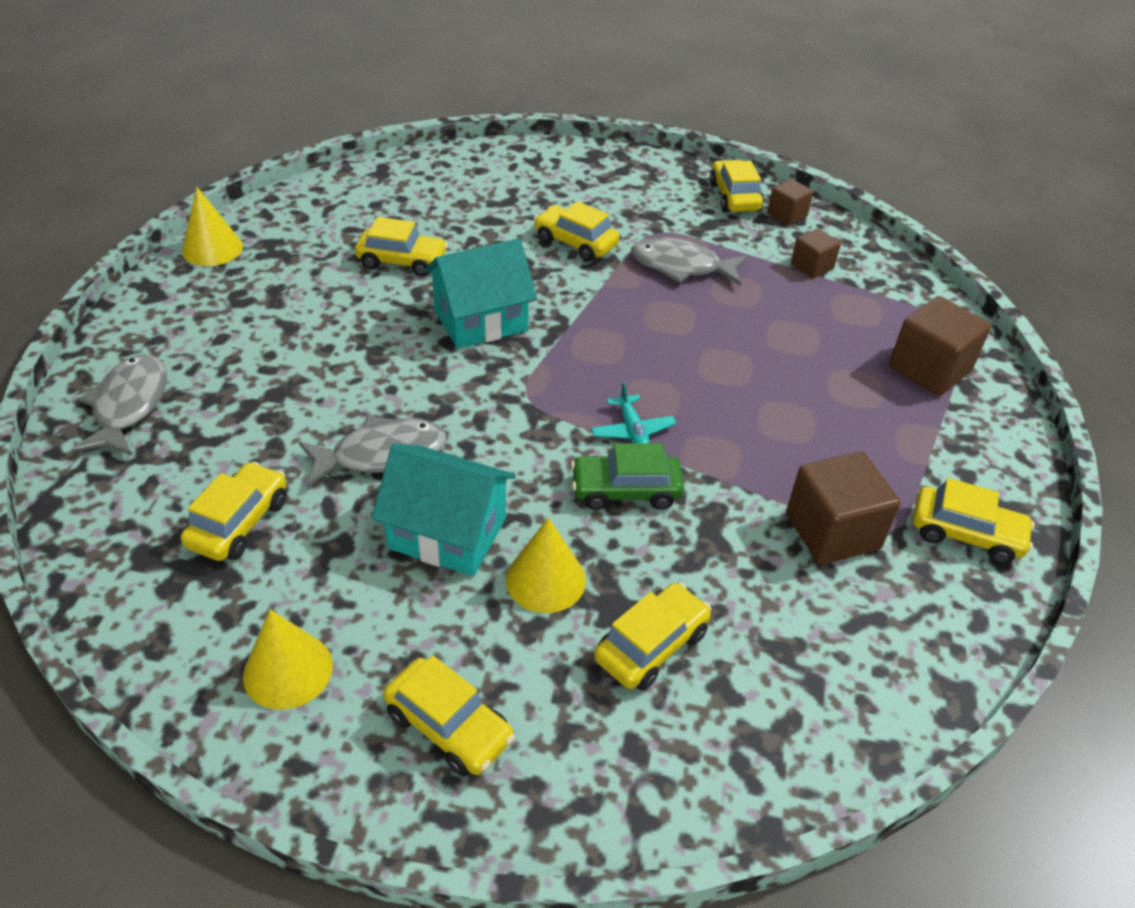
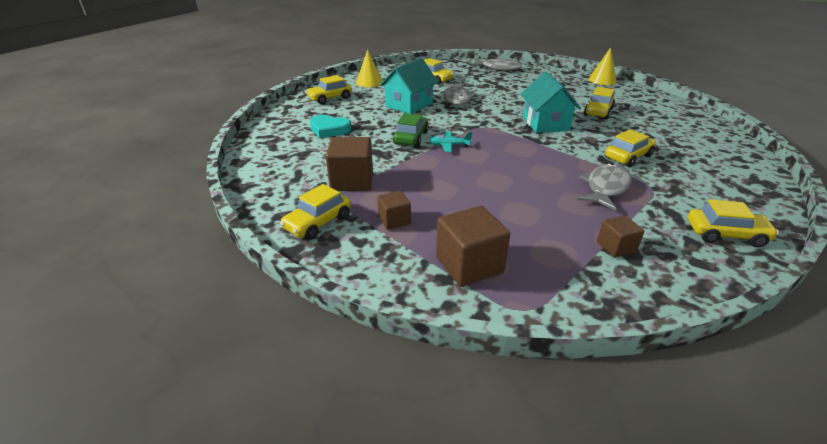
camera: 110 degrees right, 10 degrees down
(545, 579) = (374, 117): yellow cone -> none
(651, 645) = (329, 130): yellow car -> turquoise heart
(787, 215) = (704, 257): brown cube -> brown cube (394, 220)

